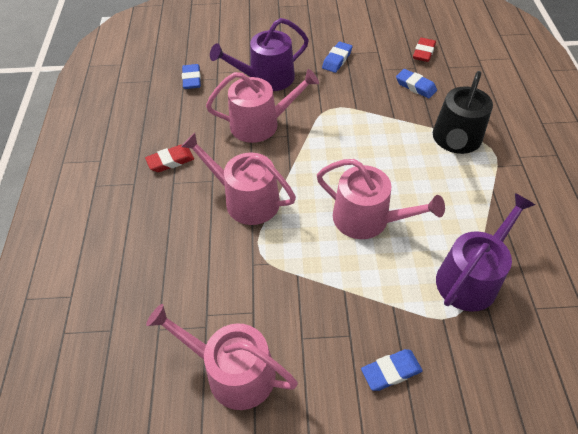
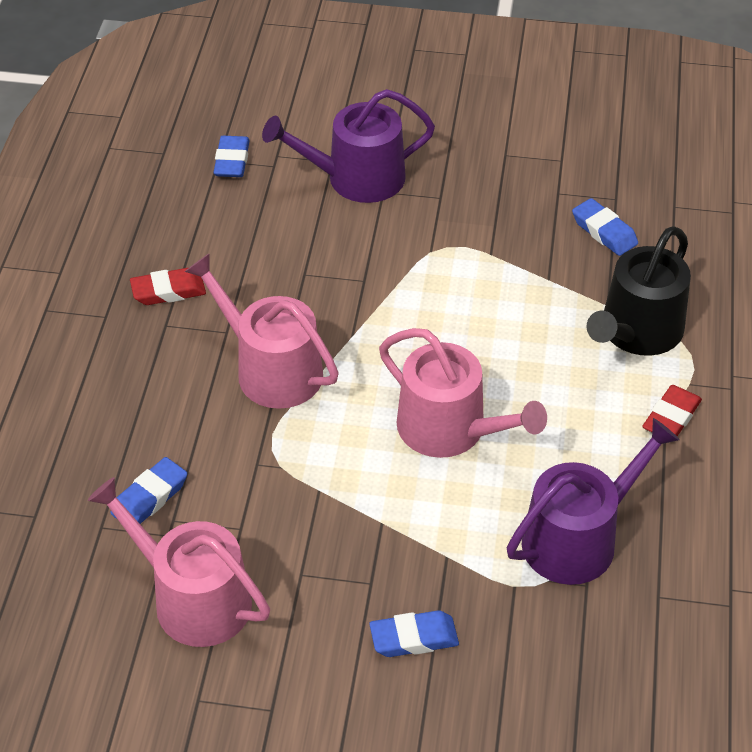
camera: 10 degrees right, 5 degrees down
(261, 124) = (326, 254): pink watering can -> none
(337, 60) = (485, 164): blue eraser -> blue eraser (150, 498)
(423, 52) = (640, 174): red eraser -> red eraser (671, 417)

